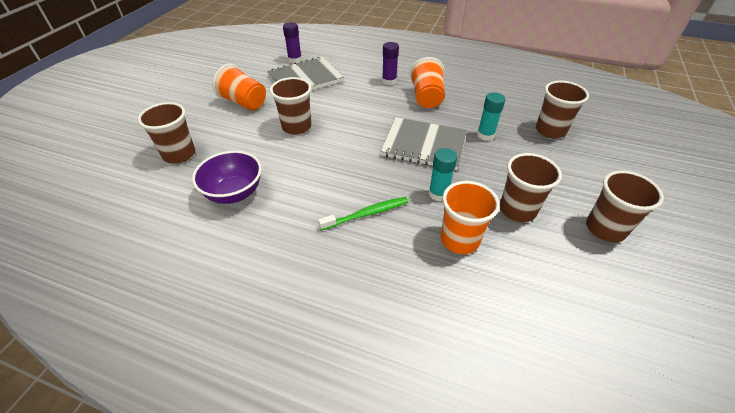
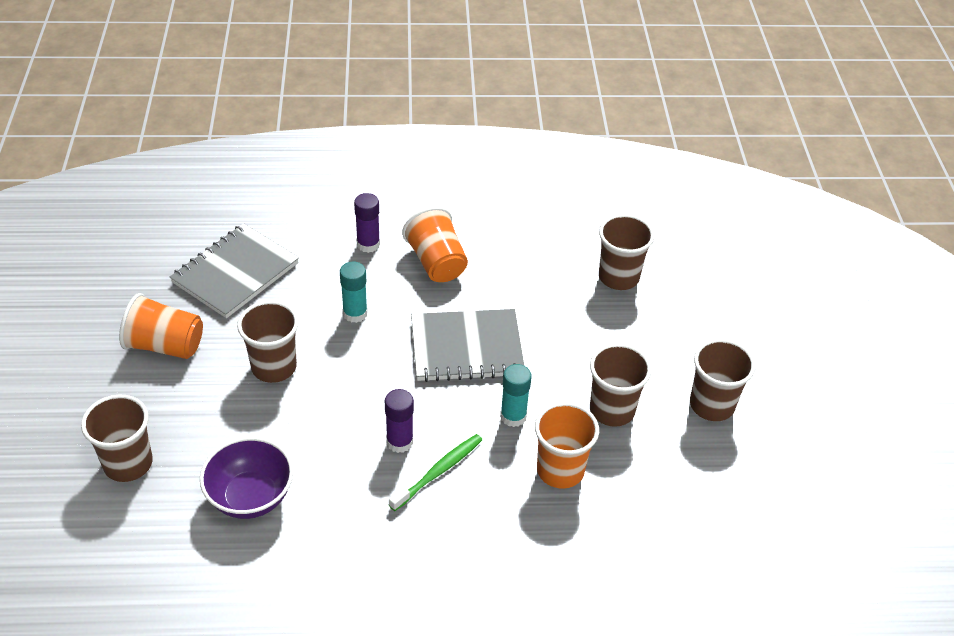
camera: 25 degrees left, 0 degrees up
(295, 59) = (195, 237): purple glue stick -> purple glue stick (399, 442)
(485, 135) = (539, 308): turquoise glue stick -> turquoise glue stick (355, 313)

